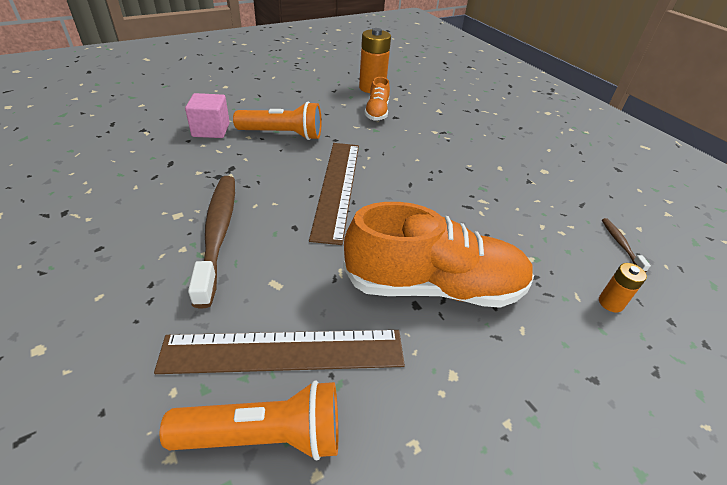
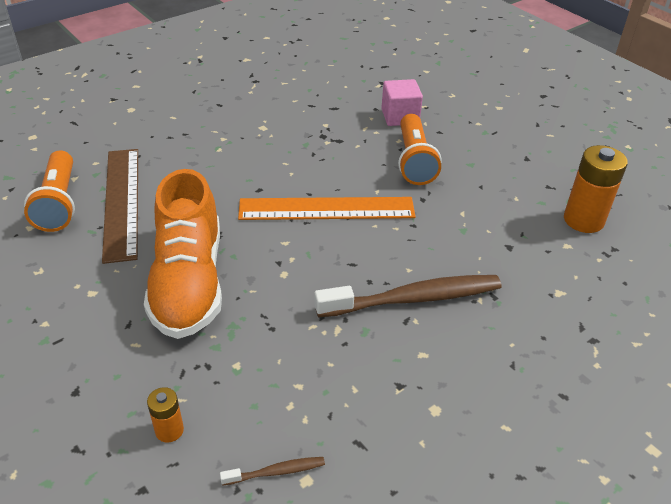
camera: 85 degrees right, 0 degrees up
(218, 233) = (243, 151): brown toothbrush -> brown toothbrush (413, 299)
(337, 188) = (326, 209): brown ruler -> orange ruler
(377, 112) = (511, 228): orange shoe -> none

